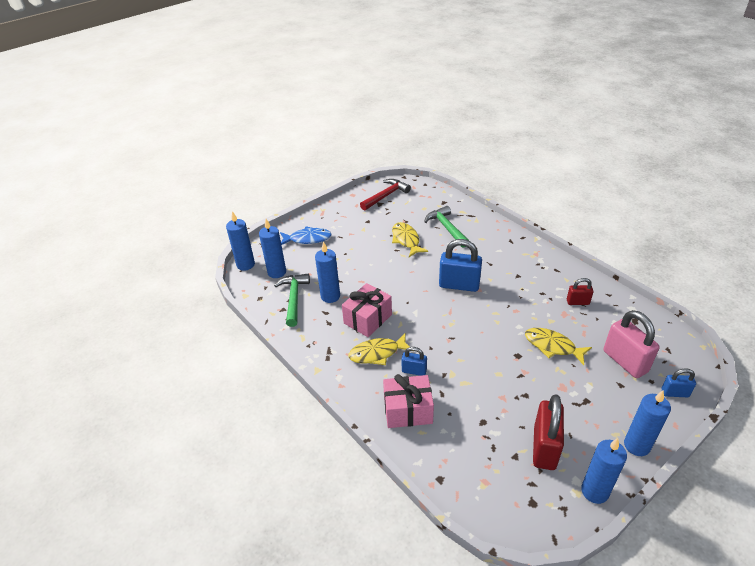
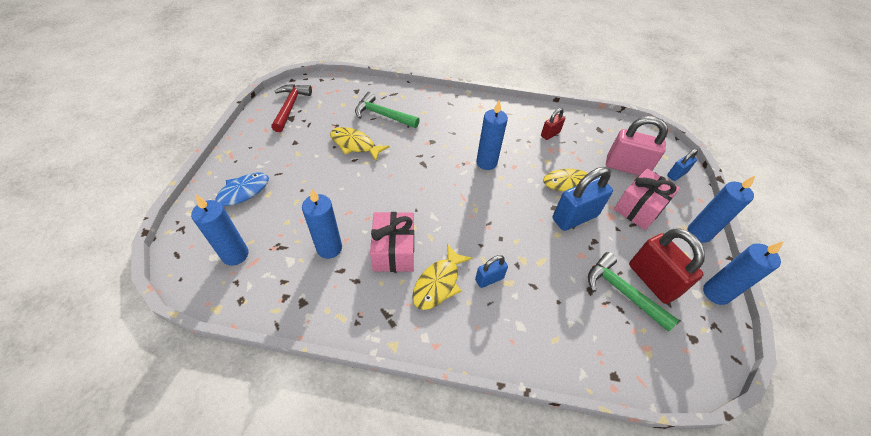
camera: 45 degrees left, 10 degrees up
(245, 265) = (181, 267): blue candle -> blue candle (486, 162)
(294, 298) = (287, 275): green hammer -> green hammer (622, 292)
(408, 410) = (523, 325): pink gift -> pink gift (639, 208)
(459, 285) = (446, 167): blue padlock -> blue padlock (574, 217)

